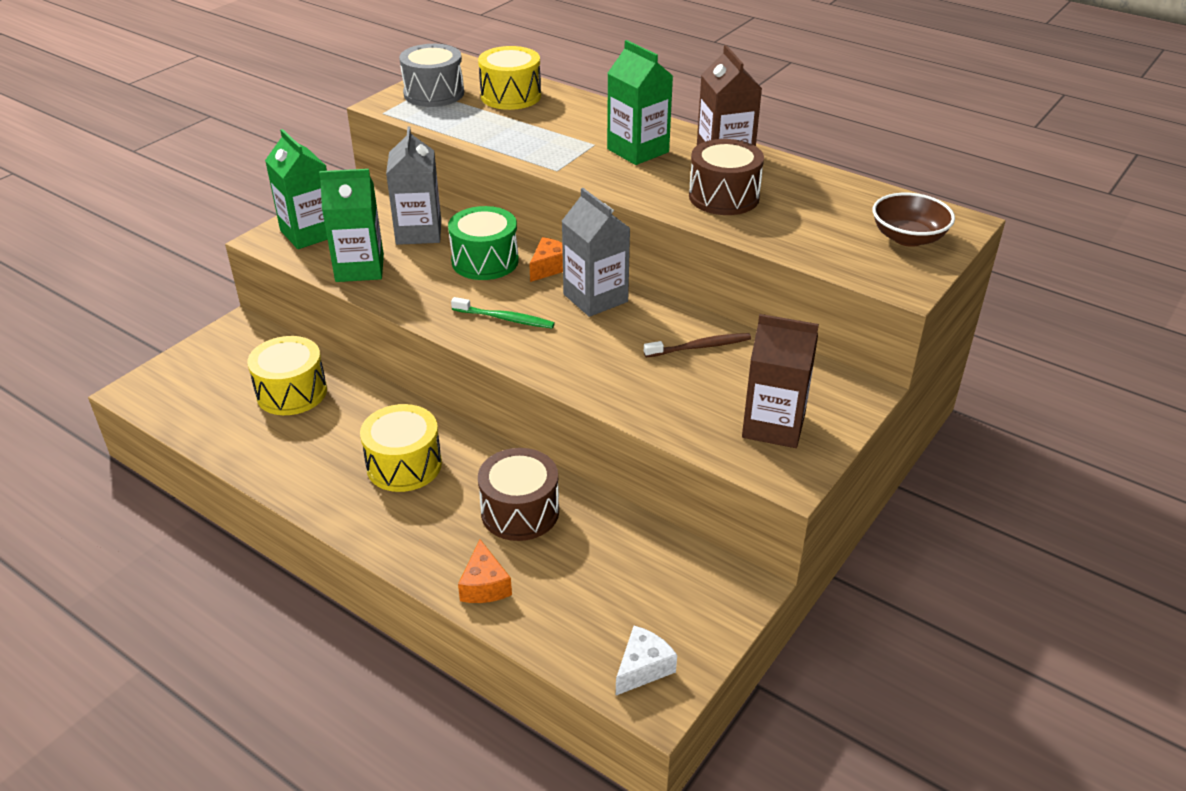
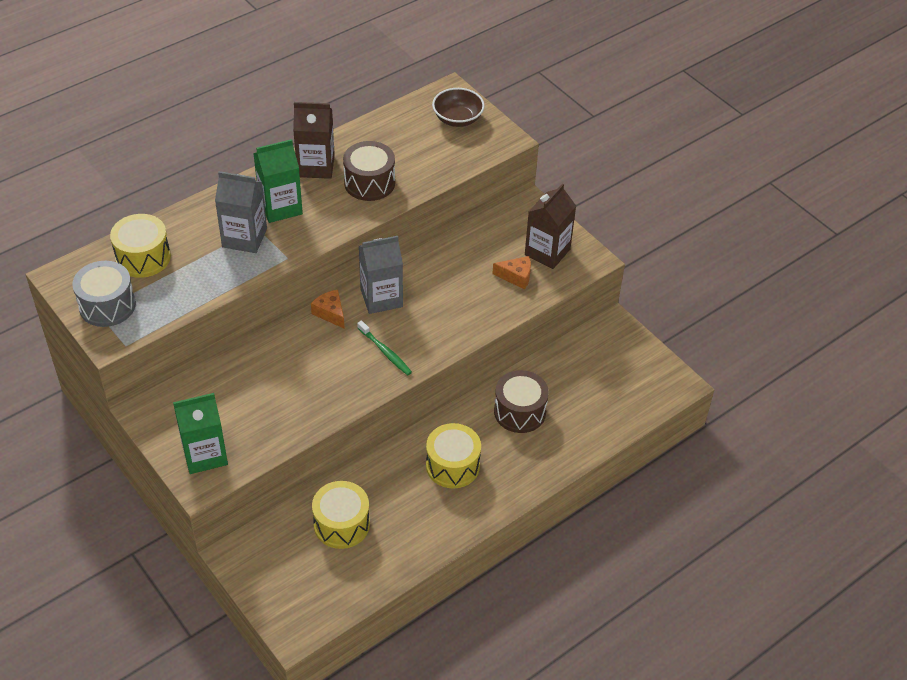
camera: 75 degrees left, 10 degrees up
(359, 268) = (277, 427): green carton -> none
(418, 232) = (240, 381): grey carton -> grey carton (244, 238)
(484, 585) = (577, 442): orange cheese -> orange cheese (516, 276)
(485, 261) = (304, 348): green drum -> none
(505, 319) = (385, 352): green toothbrush -> green toothbrush turned 105 degrees clockwise
(643, 668) = (658, 384): white cheese -> none
(700, 347) = (459, 261): brown toothbrush -> none

